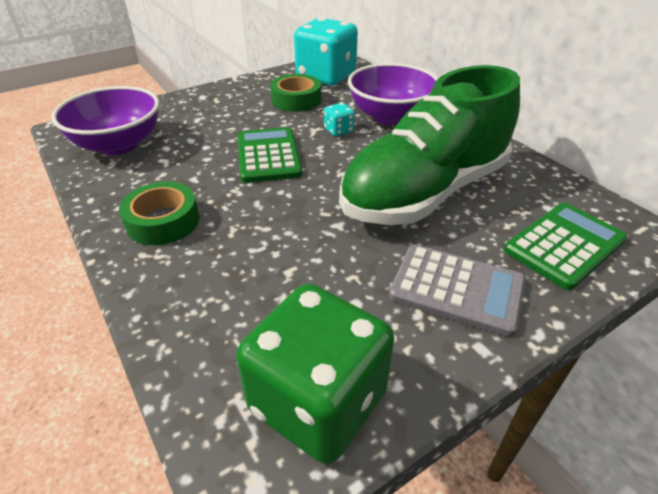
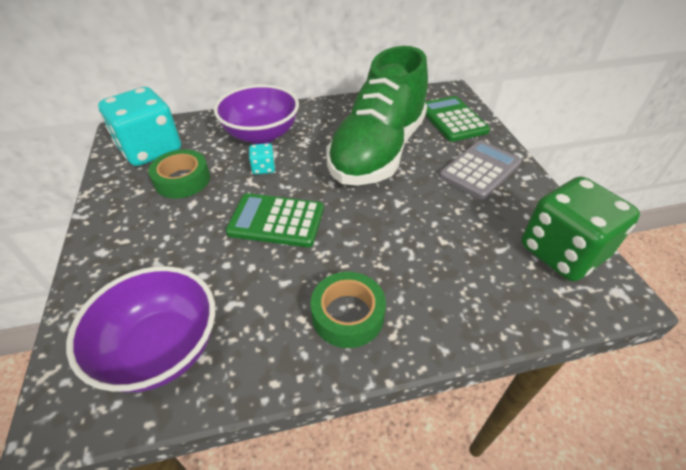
camera: 70 degrees left, 5 degrees up
(425, 192) = (378, 151): green shoe -> green shoe turned 45 degrees clockwise

